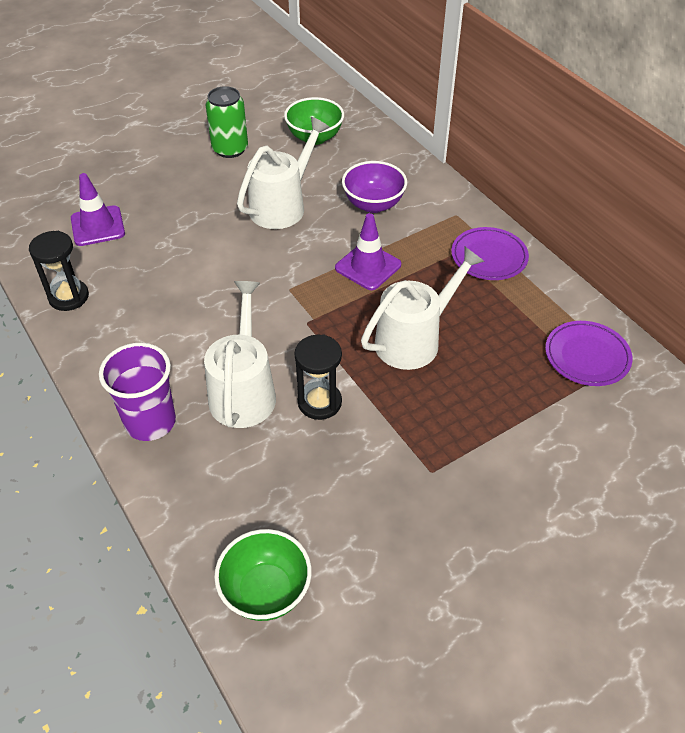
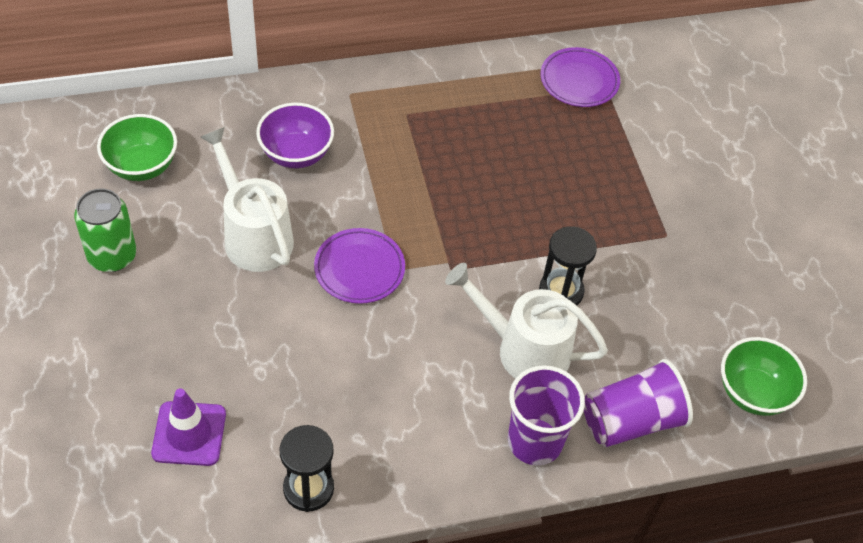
camera: 75 degrees left, 5 degrees up
(195, 489) = (631, 421): none -> purple cup
(368, 266) = (392, 192): purple traffic cone -> none
(414, 339) = (510, 191): white watering can -> none
(489, 257) = (425, 94): purple plate -> purple plate (359, 269)

